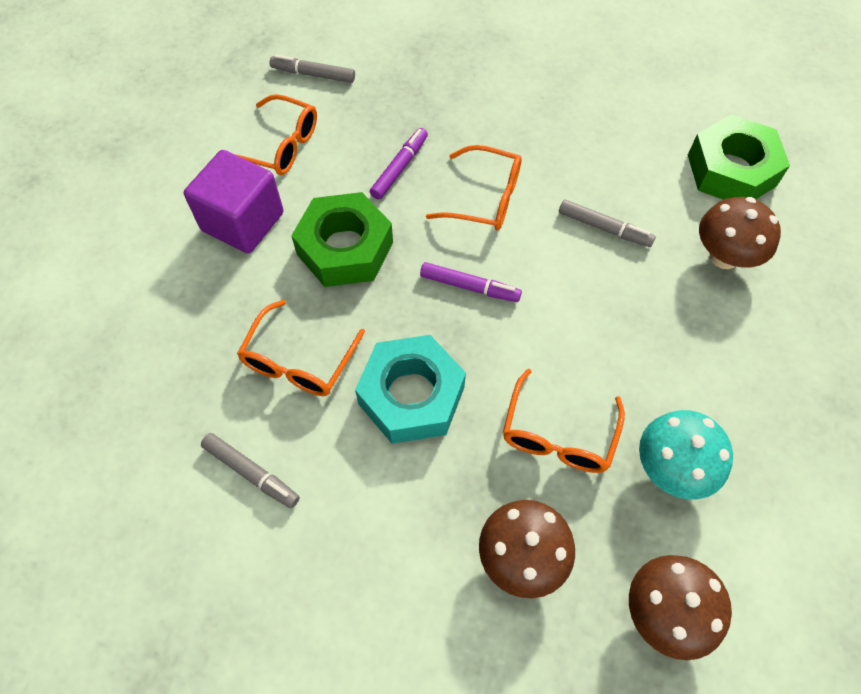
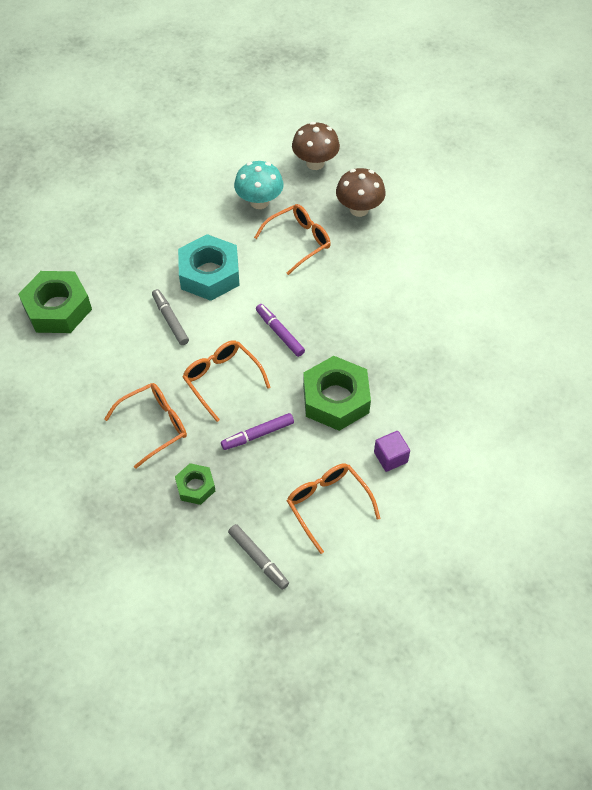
camera: 145 degrees left, 5 degrees down
(243, 222) = (390, 457): purple cube -> purple cube, size x0.53
(251, 473) = (466, 308): grey marker -> none
(299, 360) = (407, 348): orange glasses -> orange glasses (154, 426)
(411, 395) = (358, 297): turquoise nut -> turquoise nut (209, 274)
(418, 95) = (195, 487): none -> green nut
(724, 256) = (123, 268): brown mushroom -> none

